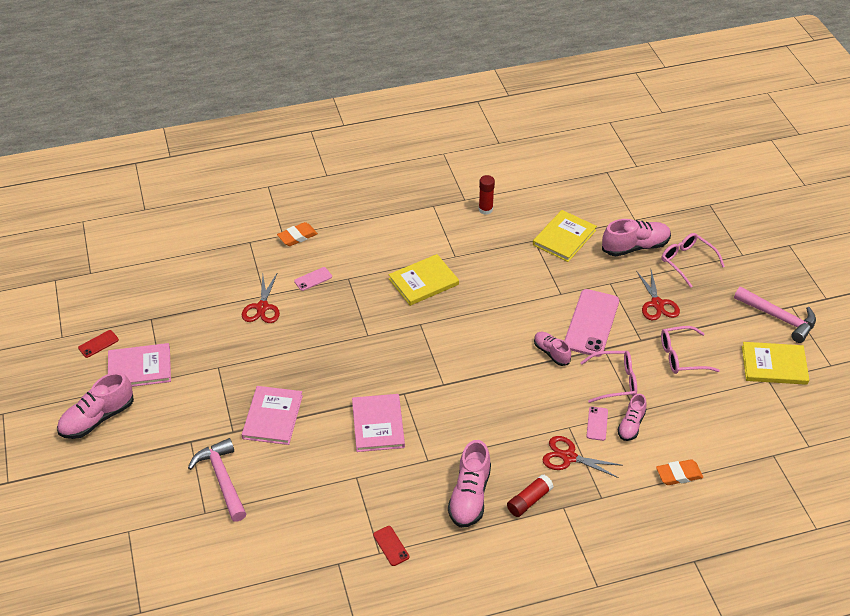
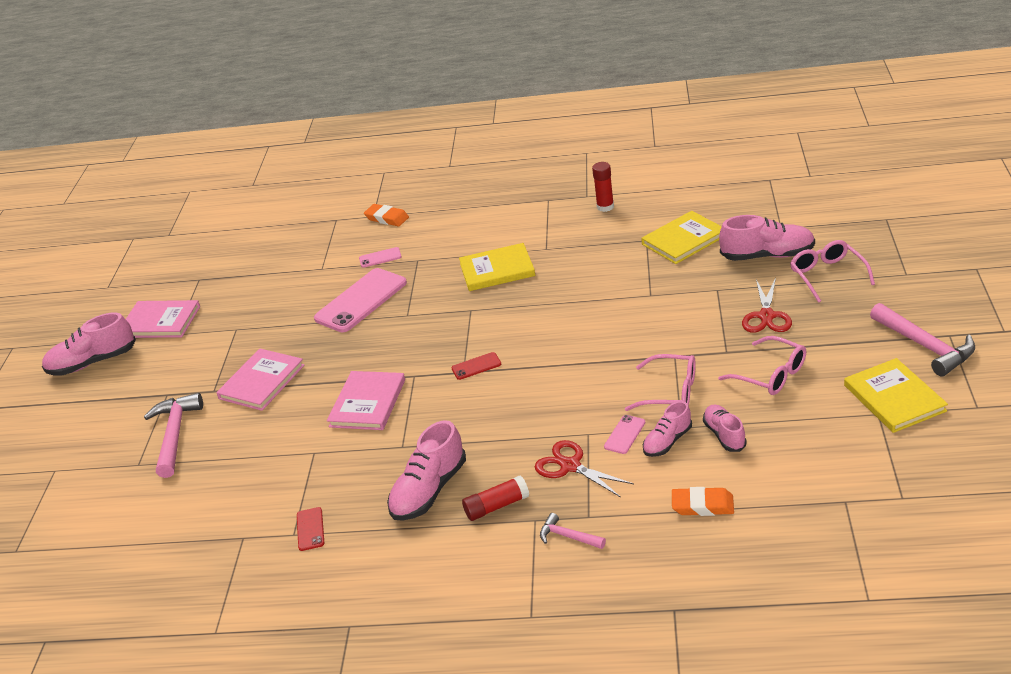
camera: 25 degrees right, 10 degrees down
(98, 344) = (136, 296): red phone -> red phone (476, 366)
(262, 307) = (313, 279): red scissors -> none
(297, 236) = (387, 218): orange eraser -> orange eraser turned 45 degrees clockwise
(551, 353) = (607, 354): pink shoe -> pink shoe (724, 435)
(591, 323) = (672, 328): pink phone -> pink phone (361, 301)
(594, 517) = (568, 536): none -> pink hammer
(681, 356) = (771, 375): pink glasses -> pink glasses turned 150 degrees counterclockwise
(774, 365) = (894, 398): yellow book -> yellow book turned 45 degrees clockwise

